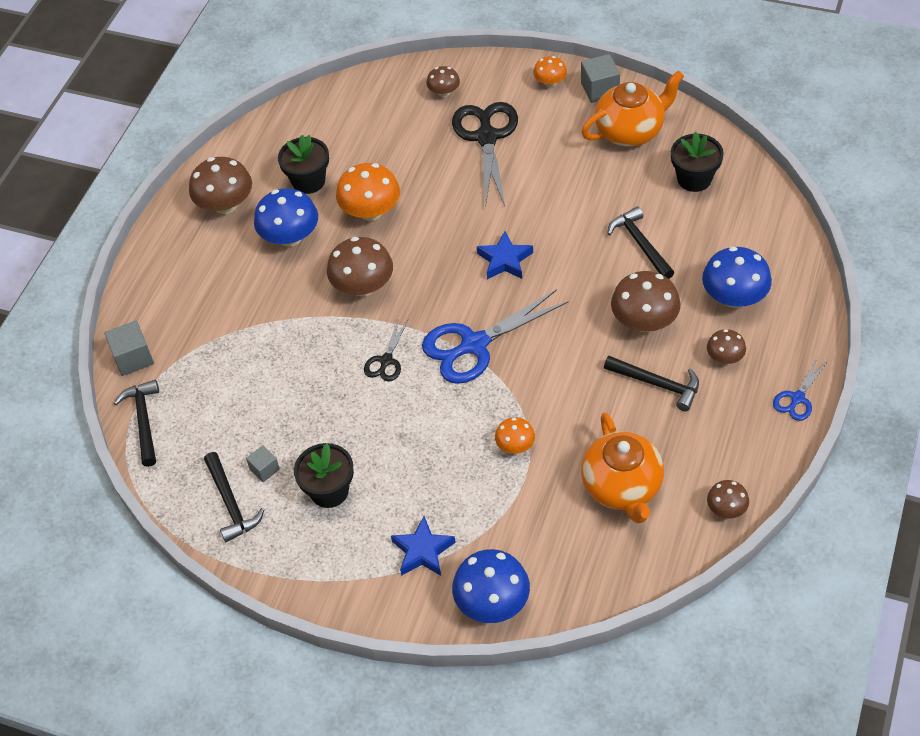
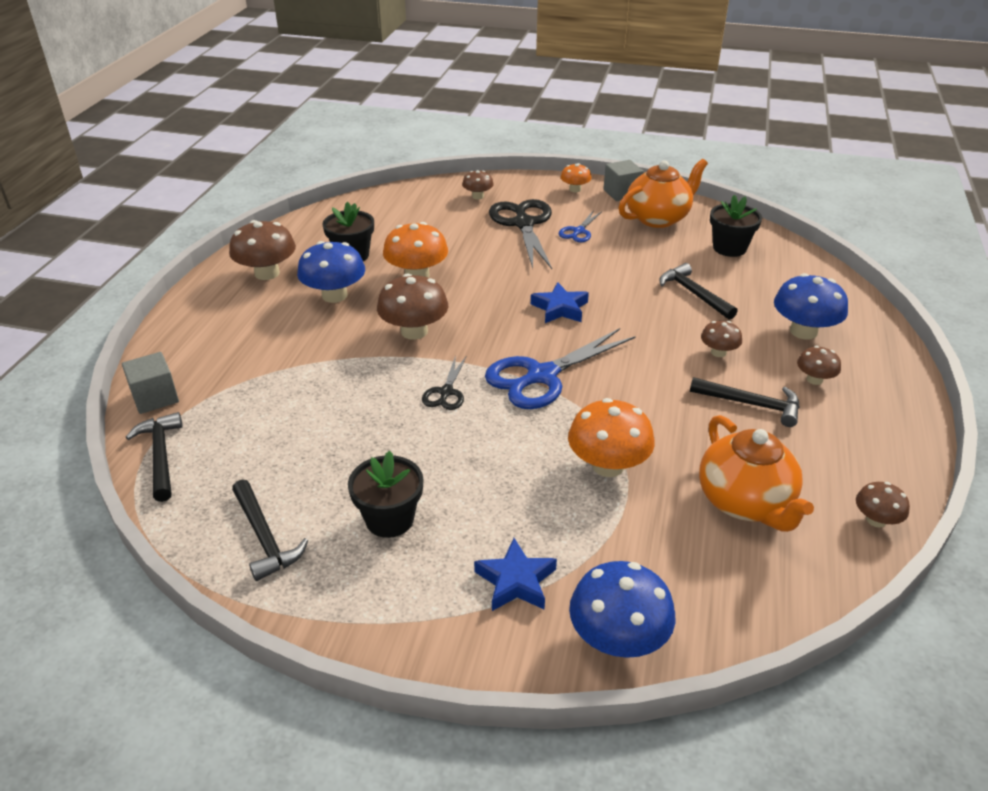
camera: 10 degrees left, 15 degrees down
(264, 469) = (308, 499): grey cube -> none
(515, 445) = (608, 465): orange mushroom -> orange mushroom, size x1.80
(644, 321) = (718, 352): brown mushroom -> brown mushroom, size x0.56
(797, 398) = (907, 412): blue scissors -> blue scissors (578, 231)

